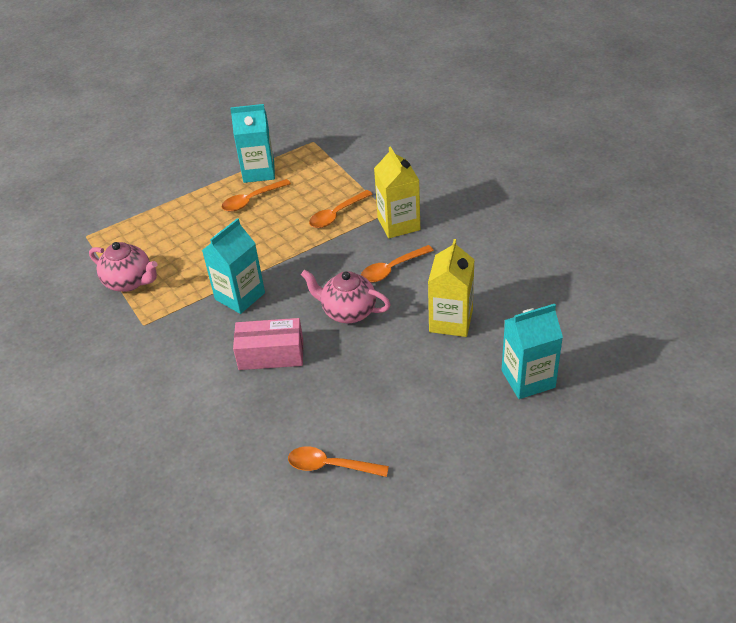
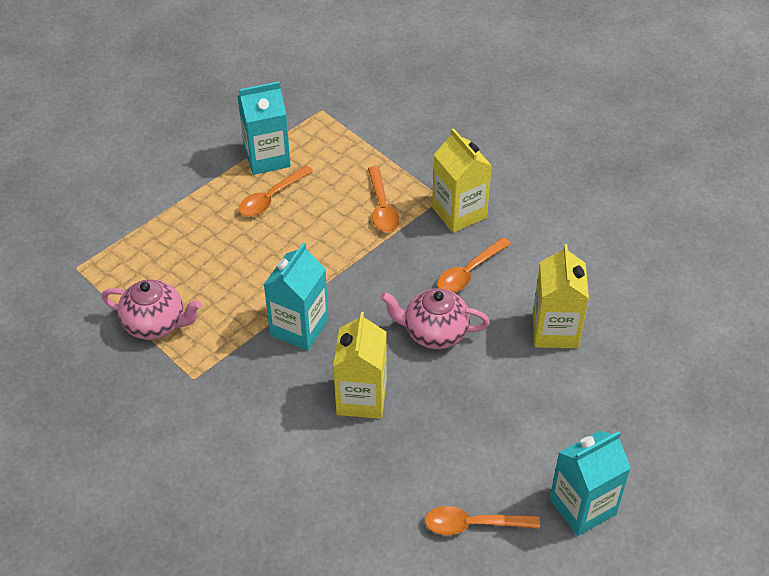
camera: 15 degrees left, 5 degrees up
(271, 355) = (361, 398): pink box -> yellow carton
(337, 214) = (382, 207): orange spoon -> orange spoon turned 45 degrees counterclockwise
(528, 379) = (659, 391): turquoise carton -> turquoise carton (582, 506)

